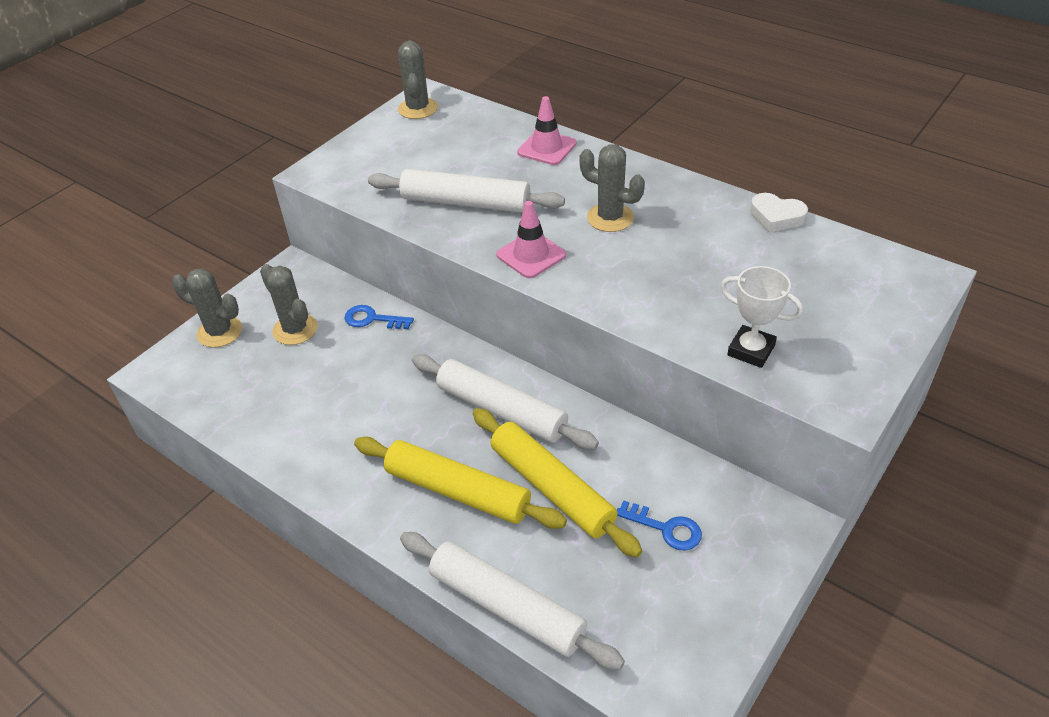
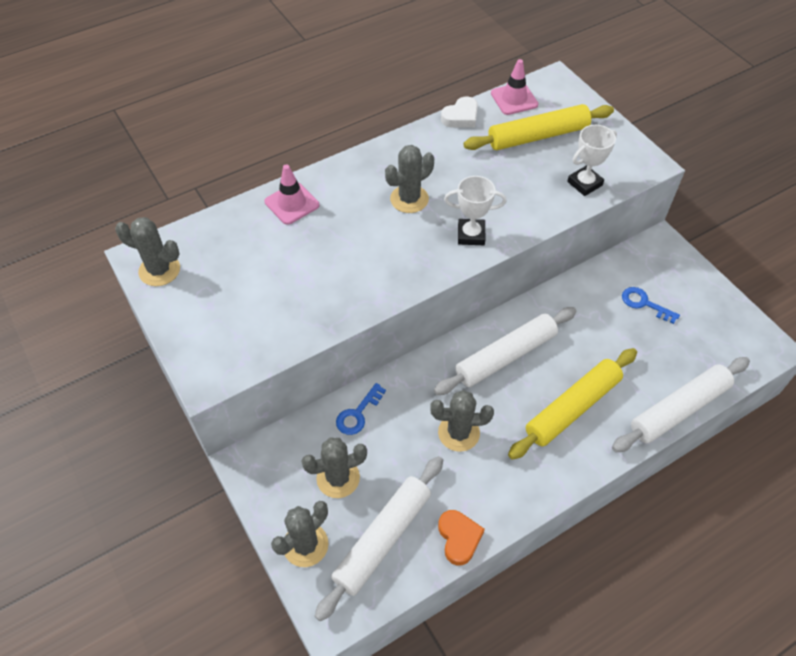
camera: 70 degrees left, 10 degrees up
(255, 437) = (459, 538): none -> orange heart
(381, 400) = (458, 433): none -> grey cactus
(466, 202) = (333, 278): white rolling pin -> white rolling pin (382, 538)
(531, 255) = (427, 259): pink traffic cone -> pink traffic cone (514, 99)
(552, 488) = (590, 351): yellow rolling pin -> yellow rolling pin (538, 136)
(589, 277) = (471, 235): none -> white trophy
(666, 528) = (644, 303): blue key -> blue key turned 105 degrees counterclockwise

